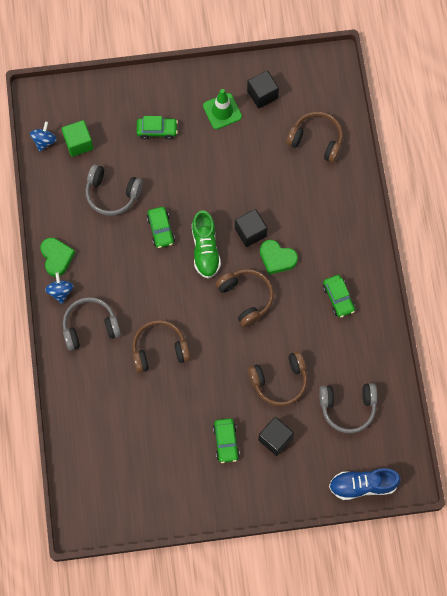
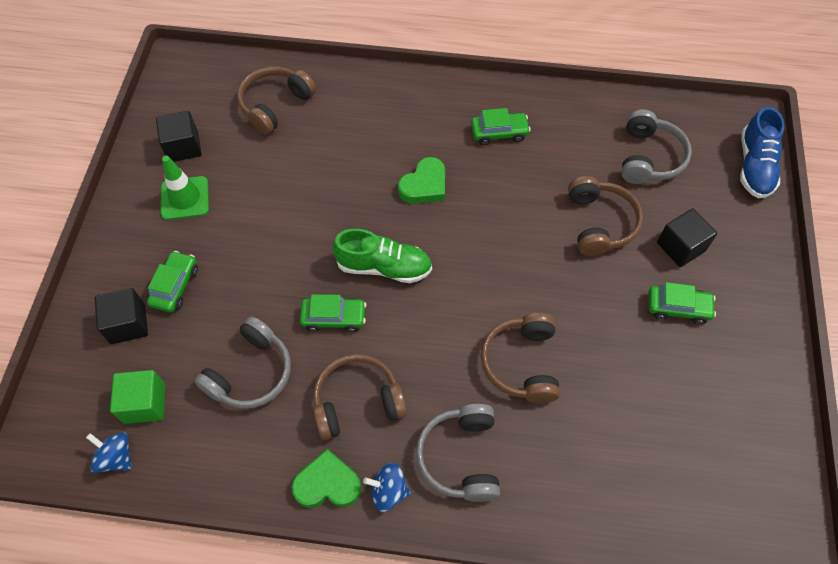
camera: 75 degrees left, 10 degrees down
(246, 298) = (471, 234): brown headphones -> brown headphones (357, 402)
(250, 232) = (376, 206): black cube -> black cube (128, 324)

